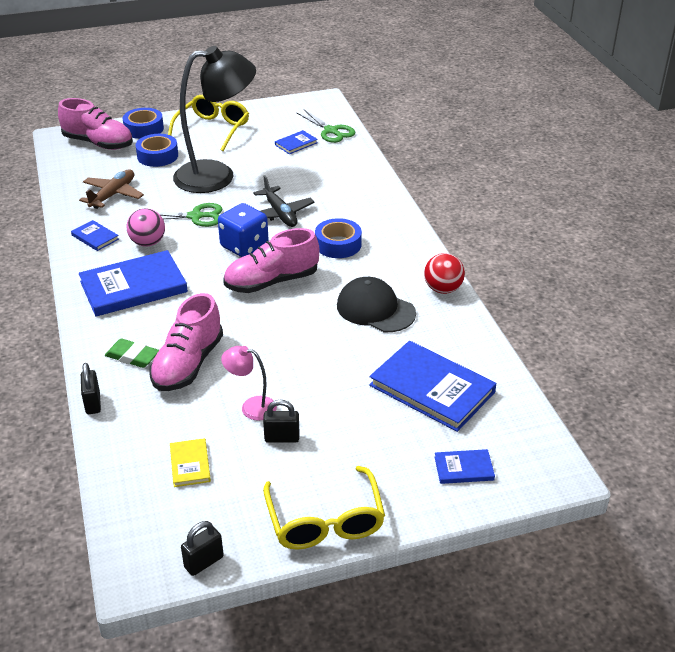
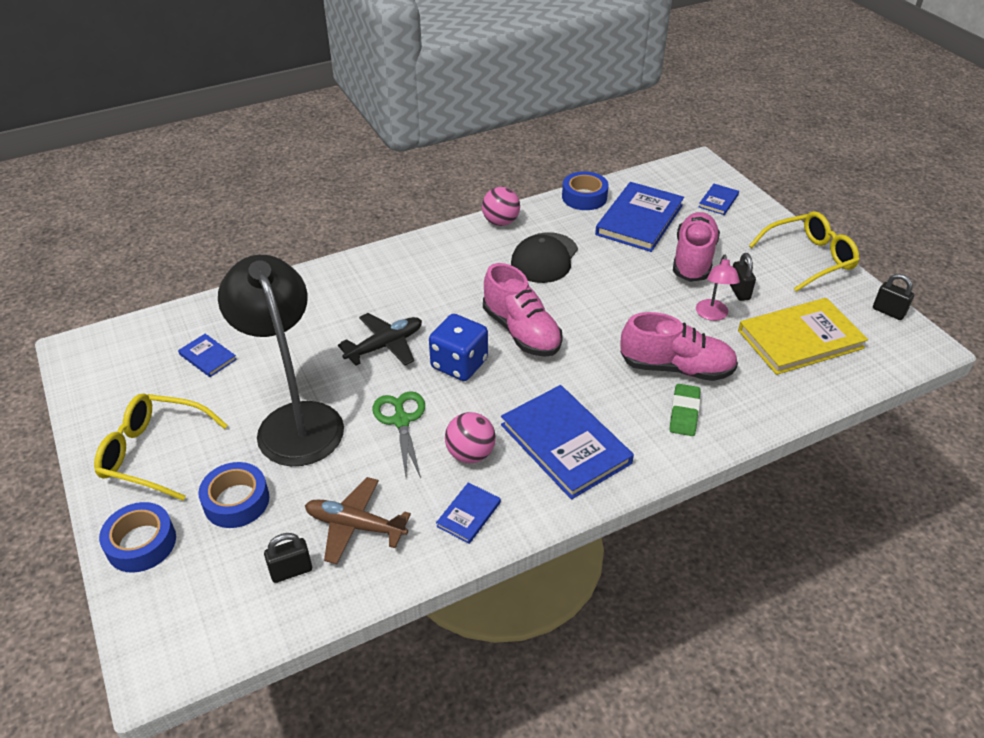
camera: 100 degrees left, 5 degrees up
(93, 403) = (765, 425): black padlock -> black padlock (291, 571)
(98, 143) = (188, 595): pink shoe -> pink shoe (693, 259)
(190, 464) = (800, 339): yellow book -> yellow book, size x2.11
(331, 131) = (174, 329): green scissors -> none
(338, 244) = (440, 293): blue tape -> blue tape (584, 197)
(443, 289) = (500, 222): red ball -> pink ball
(464, 468) = (718, 201): blue book -> blue book turned 45 degrees clockwise

